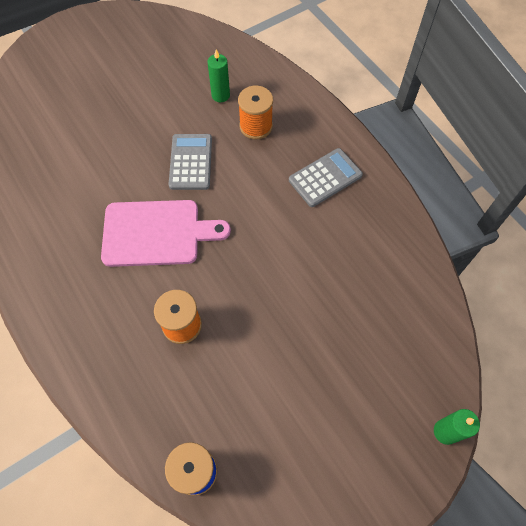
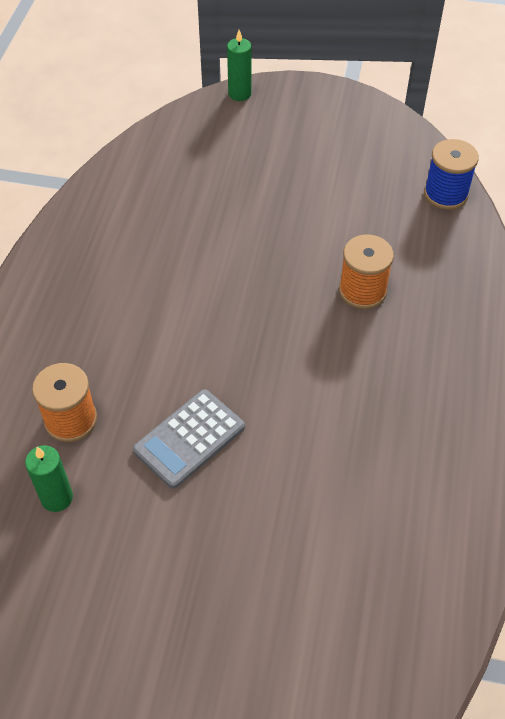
camera: 135 degrees left, 10 degrees down
(156, 233) = (306, 390): pink cutting board -> none
(325, 178) = (80, 306): grey calculator -> none

